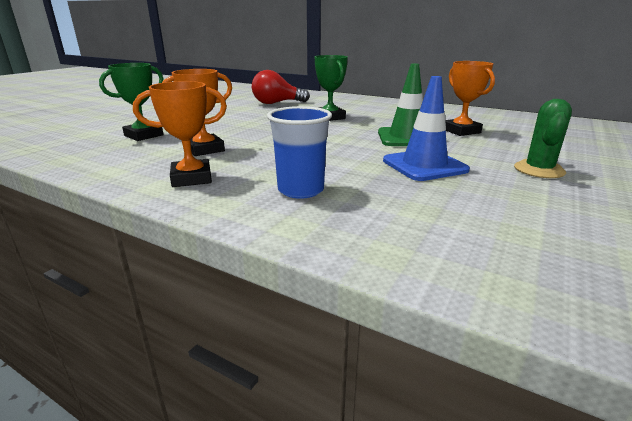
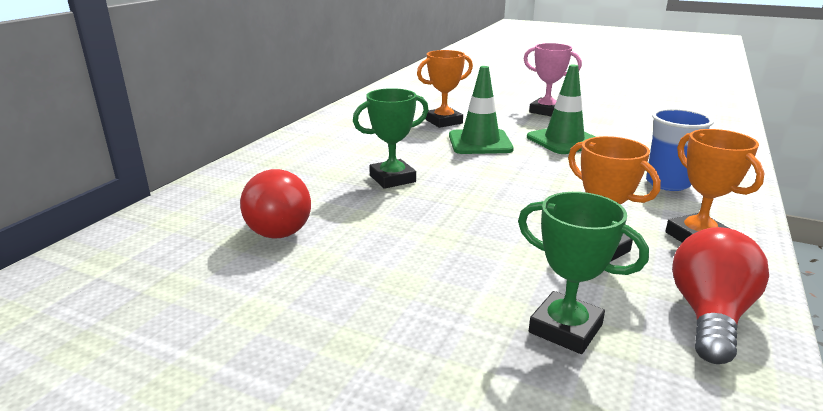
camera: 95 degrees left, 0 degrees up
(112, 162) = (709, 315): none -> red light bulb
(424, 165) = (564, 140): blue traffic cone -> green traffic cone
(539, 170) = (546, 111): green cactus -> pink trophy

